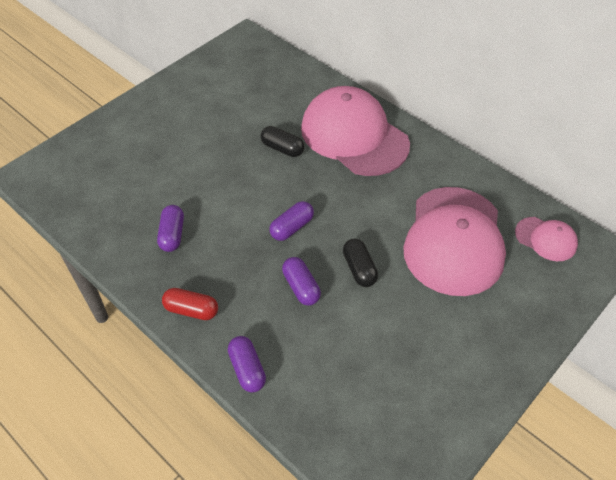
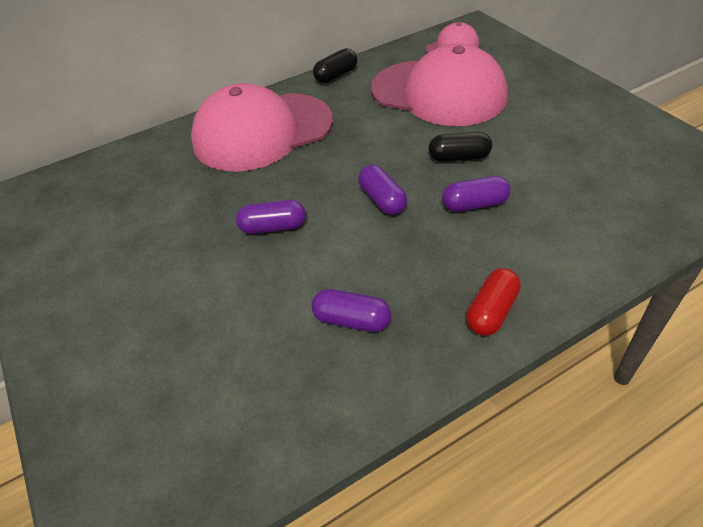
camera: 70 degrees left, 5 degrees down
(247, 369) = (588, 266): purple capsule -> purple capsule (273, 227)
(282, 148) = (248, 191): black capsule -> black capsule (336, 76)

